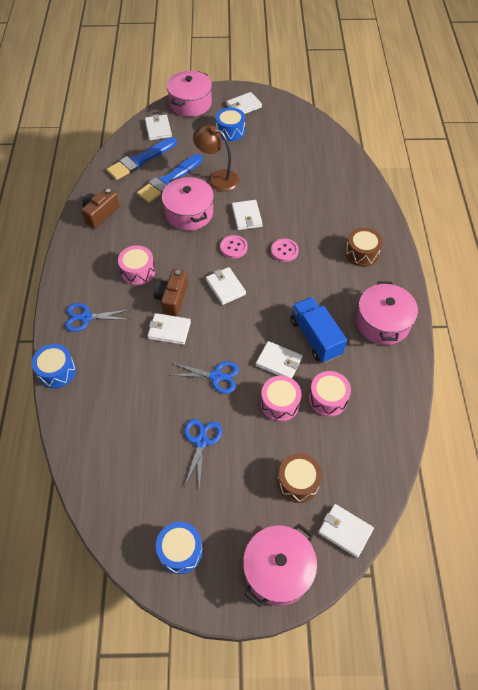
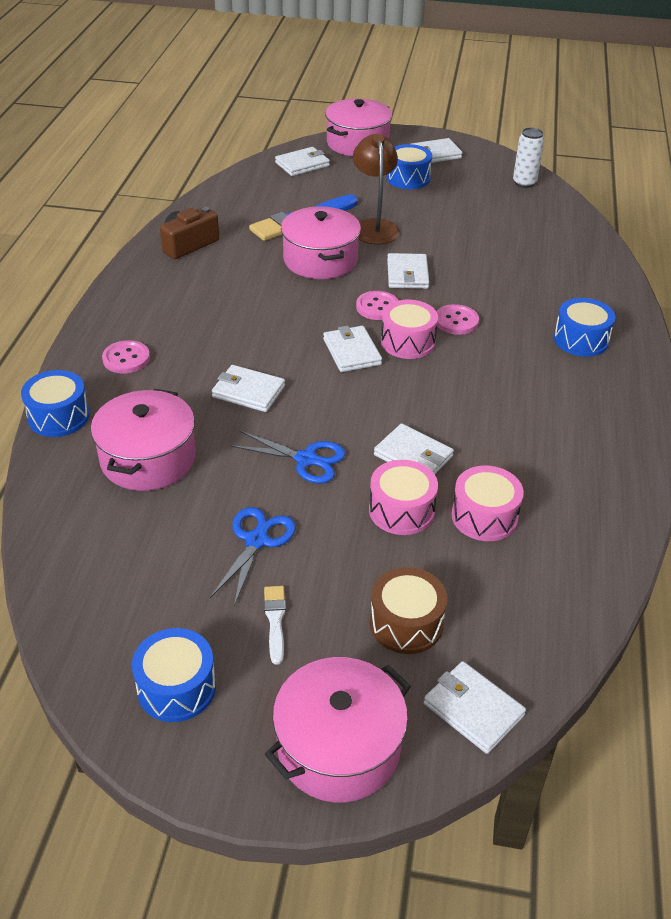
camera: 10 degrees right, 15 degrees down
(86, 317) = (126, 358): blue scissors -> pink button
(138, 271) = (222, 316): pink drum -> pink drum (407, 342)
(140, 160) = (266, 194): blue brush -> none
(158, 129) = (302, 164): white wallet -> white wallet turned 60 degrees clockwise
(172, 298) = (265, 354): brown camera -> none
(217, 178) = (374, 227): brown lamp -> brown lamp turned 45 degrees clockwise
(225, 495) = (275, 621): none -> white brush
(306, 124) = (524, 183): none -> white can
(315, 337) = (482, 433): blue truck -> none
(362, 253) = (581, 340): brown drum -> blue drum
(382, 323) = (598, 430): pink pot -> pink pot (148, 459)

